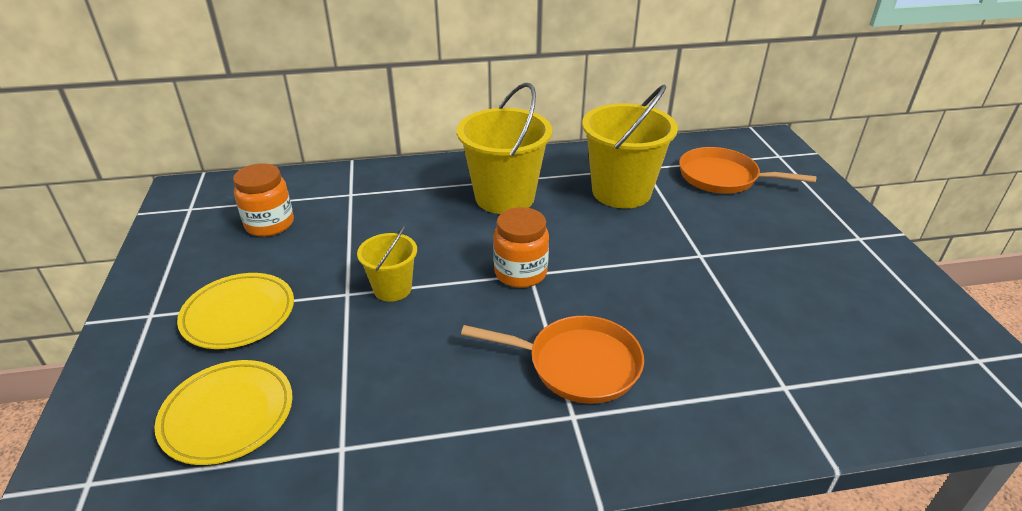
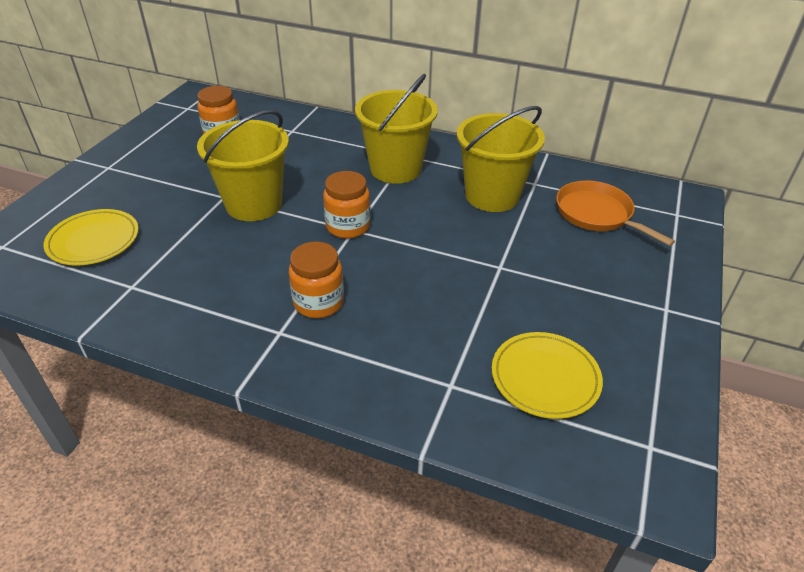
camera: 30 degrees right, 5 degrees up
(238, 314) = (152, 185): yellow plate -> yellow plate (545, 378)
(392, 289) = (254, 204): yellow bucket -> yellow bucket, size x1.87
(577, 364) = (318, 302): orange pan -> orange jar

